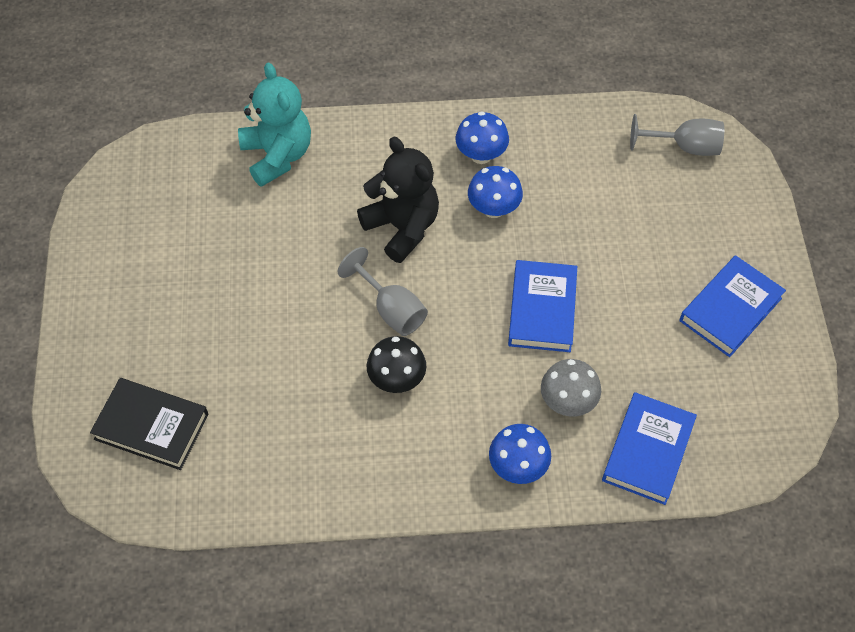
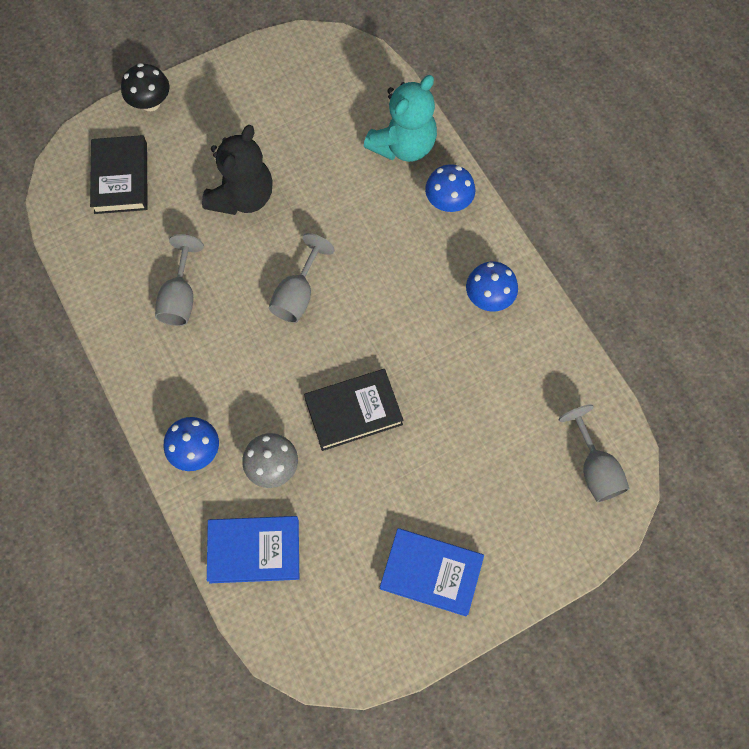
camera: 65 degrees right, 10 degrees up
(334, 419) = (180, 297): none -> grey goblet
(397, 379) = (235, 327): black mushroom -> black mushroom (150, 103)
(402, 227) = (381, 268): black teddy bear -> black teddy bear (242, 197)
(493, 208) = (437, 331): blue mushroom -> blue mushroom (448, 202)
(542, 309) = (353, 411): blue book -> black book

